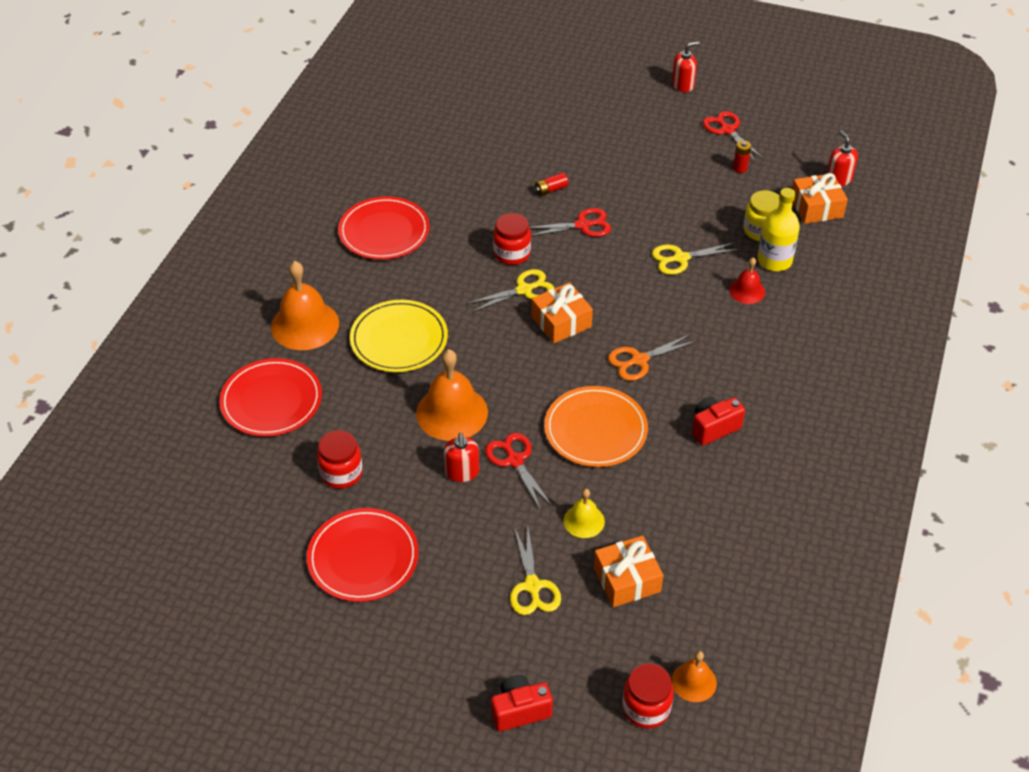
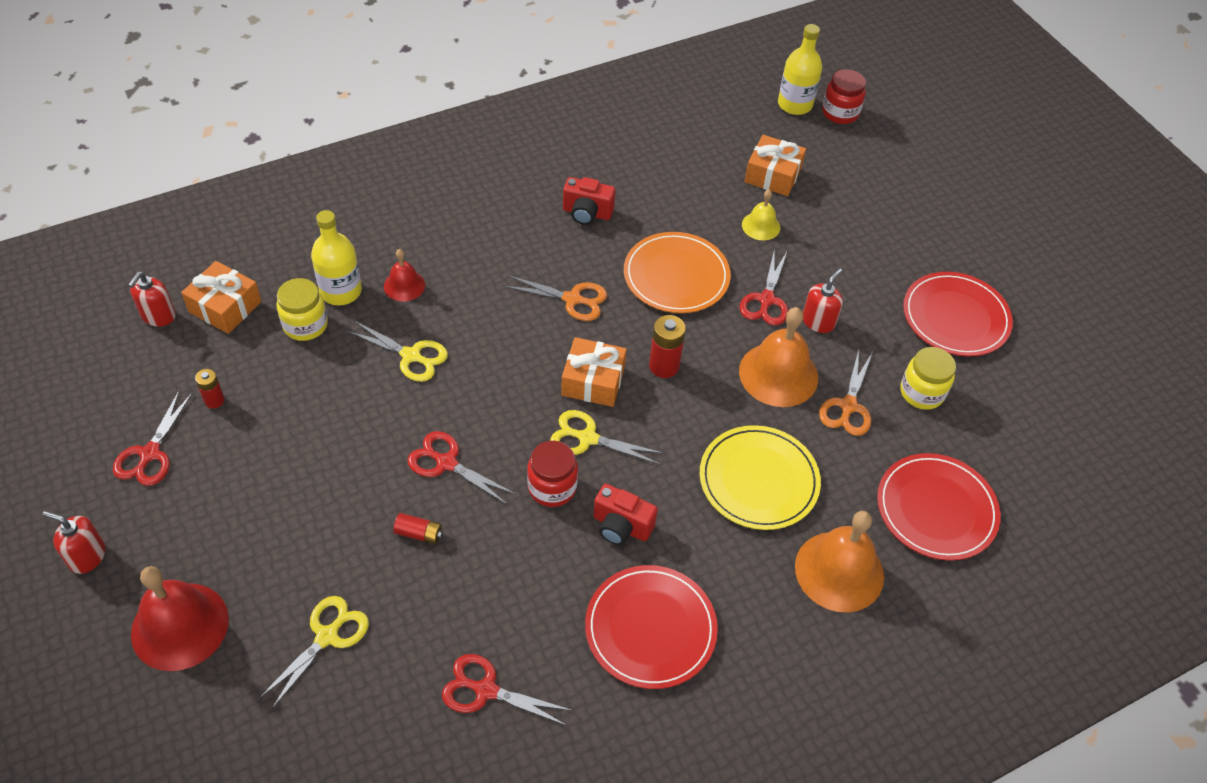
camera: 140 degrees left, 5 degrees up
(341, 473) = (921, 393): red jar -> yellow jar
(384, 425) = (848, 406): none -> orange scissors
(436, 160) = (486, 690): none -> red scissors
(520, 711) = (923, 161): red camera -> red camera (621, 526)
(530, 362) = (664, 366): none -> red battery
(532, 586) = (843, 215): yellow scissors -> yellow scissors (327, 636)
(603, 93) = (180, 626): none -> red bell
(694, 681) = (795, 104): orange bell -> yellow bottle

